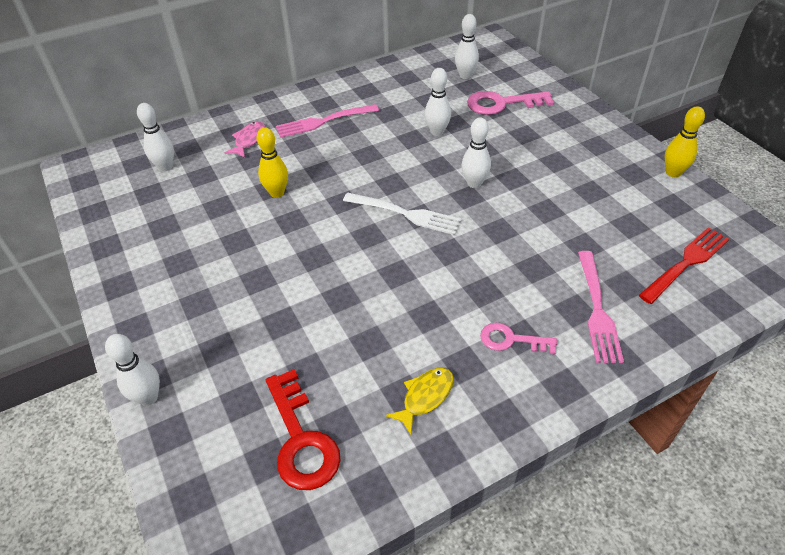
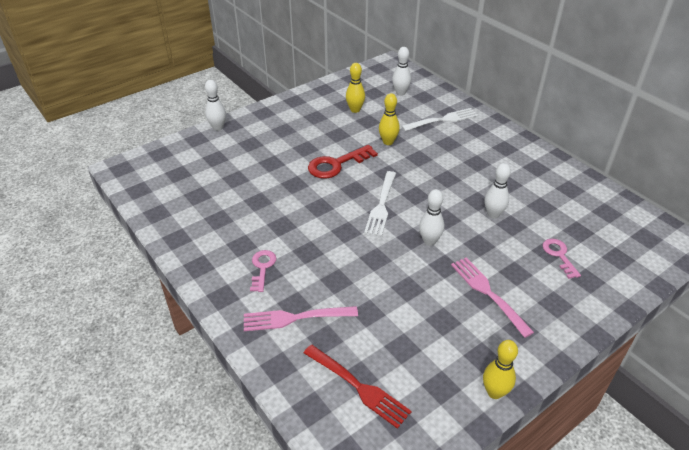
camera: 80 degrees right, 5 degrees down
(184, 216) = (355, 110): none -> yellow bowling pin
(249, 140) = (442, 120): pink fish -> white fork
(301, 439) = (189, 183): red key -> red key (337, 164)
(324, 121) = (480, 151): pink fork -> pink fork (489, 293)
(425, 397) = (215, 229): yellow fish -> none
(465, 76) = (595, 227): white bowling pin -> none
(502, 104) = (559, 255): pink key -> pink key, size x0.62

